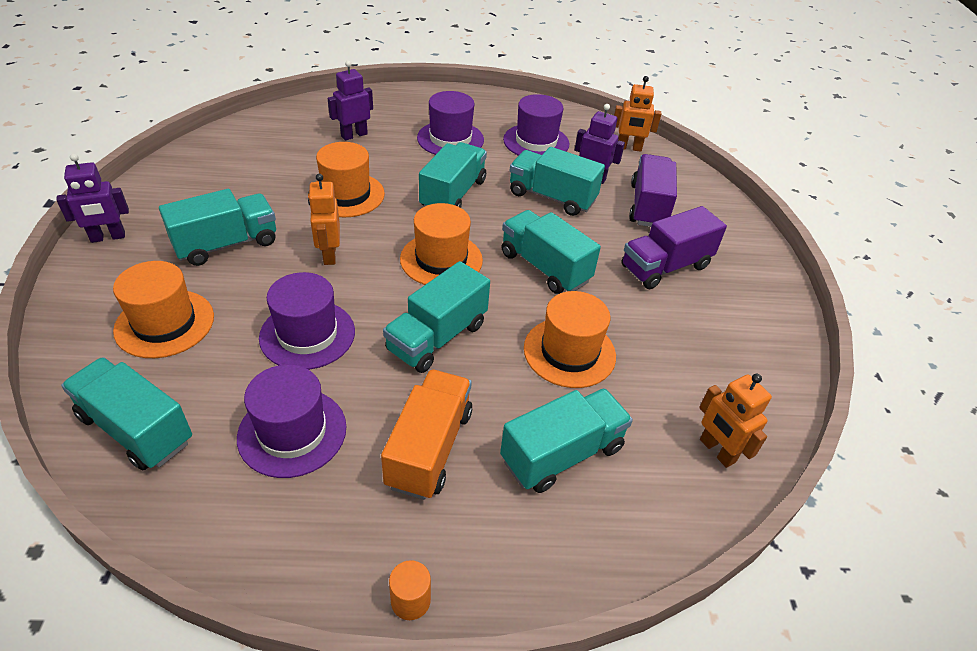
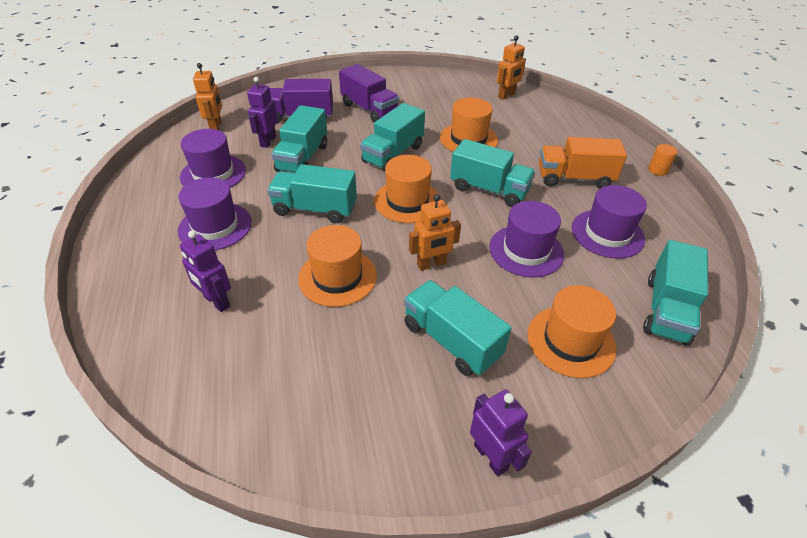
camera: 100 degrees left, 0 degrees up
(562, 454) = (543, 136): turquoise truck -> none

